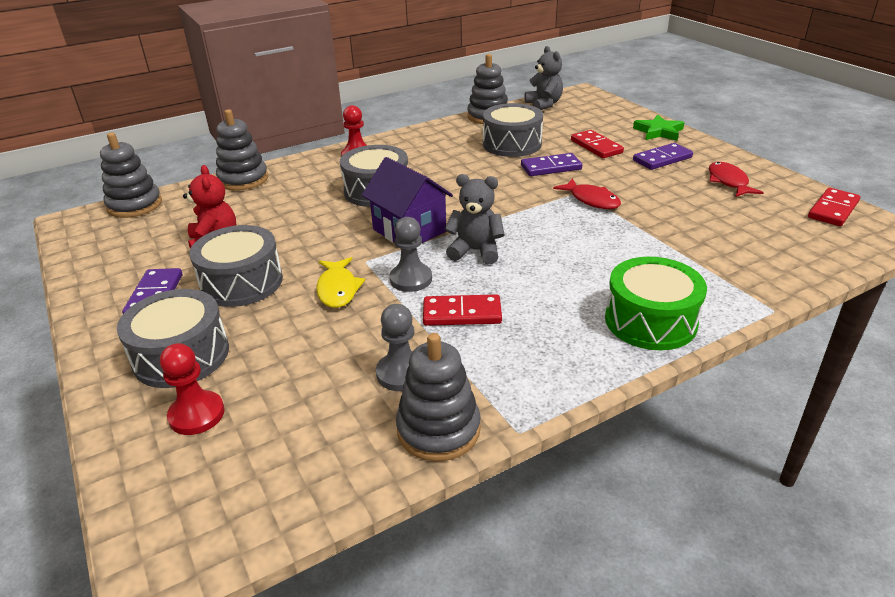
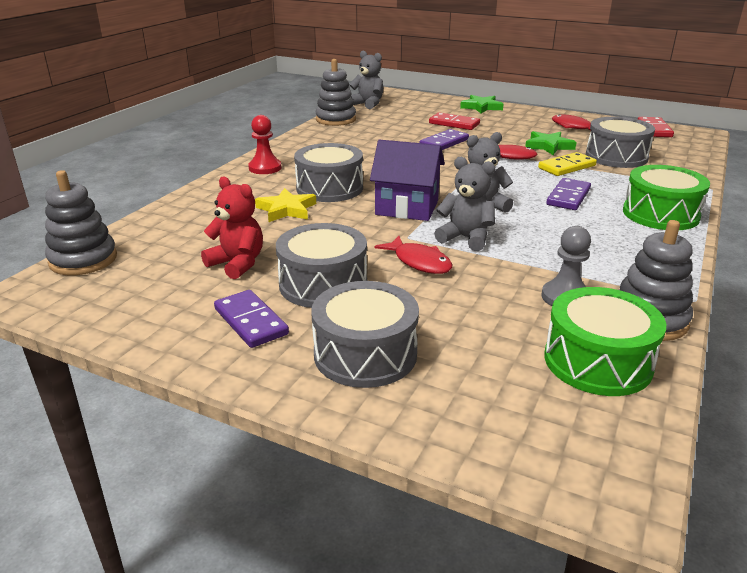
camera: 35 degrees left, 5 degrees down
(197, 415) = (459, 387): red pawn -> none
(243, 179) = (177, 210): grey stacking toy -> none
(315, 202) = (286, 209): none -> yellow star
(328, 446) = (597, 361): none -> green drum
(338, 289) = (419, 262): yellow fish -> red fish
(411, 279) = (465, 238): grey pawn -> grey teddy bear
(462, 313) = (541, 247): red domino -> none
(512, 144) = (388, 134): grey drum -> grey drum (616, 157)
(637, 230) = (567, 167): none -> yellow domino
(657, 199) = (548, 146): none -> green star
(662, 159) = (511, 122): purple domino -> purple domino (568, 197)

